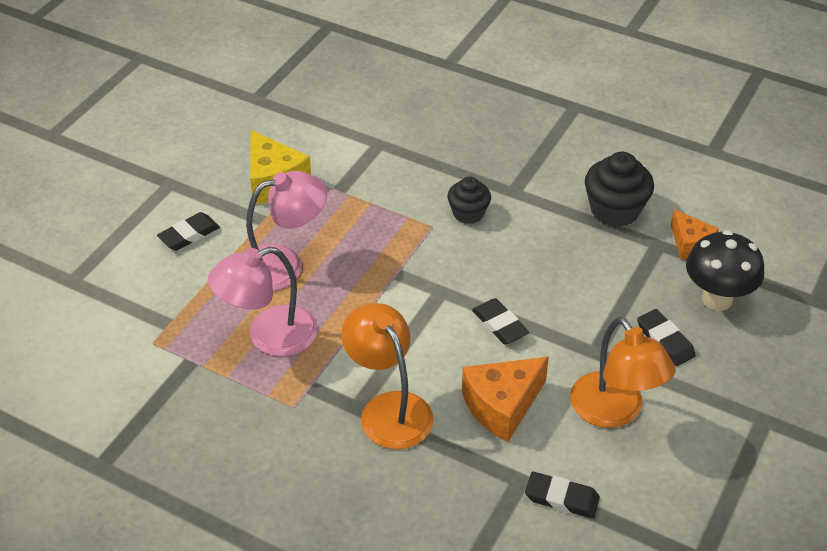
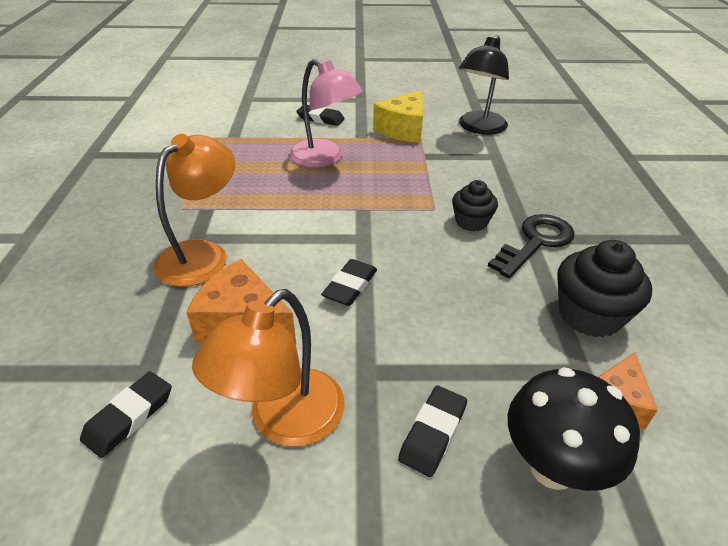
camera: 60 degrees right, 5 degrees down
(269, 336) = (247, 175): pink lamp -> none
(318, 126) = (479, 128): none -> black lamp
(521, 191) = (535, 242): none -> black key
(561, 498) = (129, 416): black eraser -> black eraser turned 45 degrees clockwise

